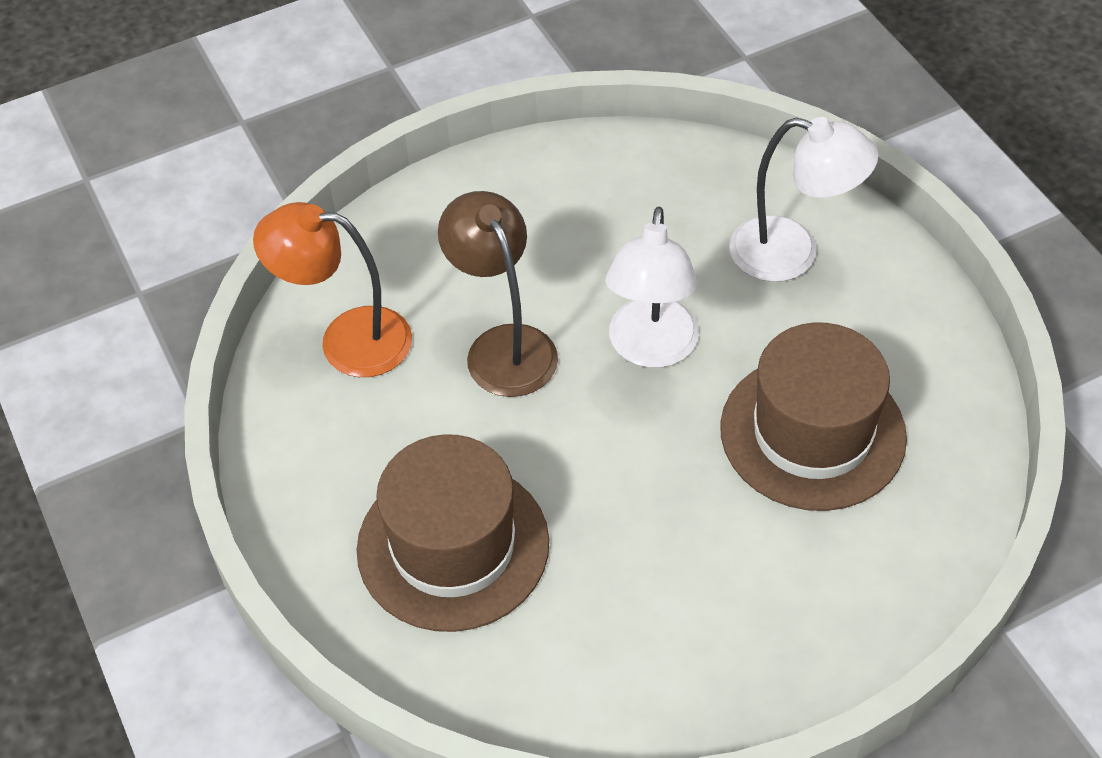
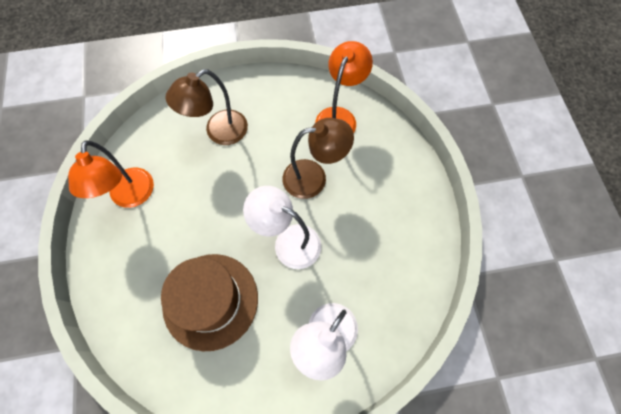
camera: 105 degrees right, 15 degrees up
(453, 546) = (219, 132): brown hat -> brown lamp
(670, 657) = (131, 197): none -> orange lamp

